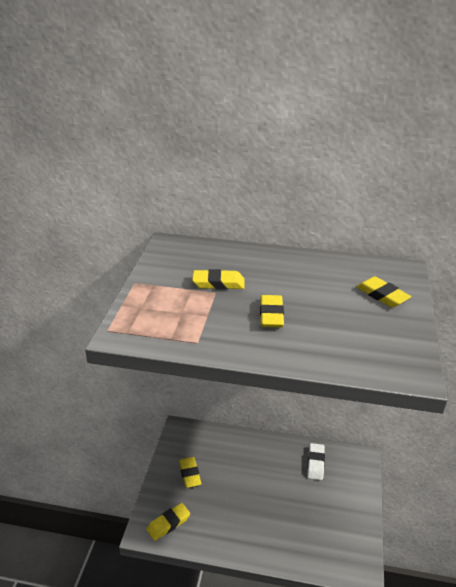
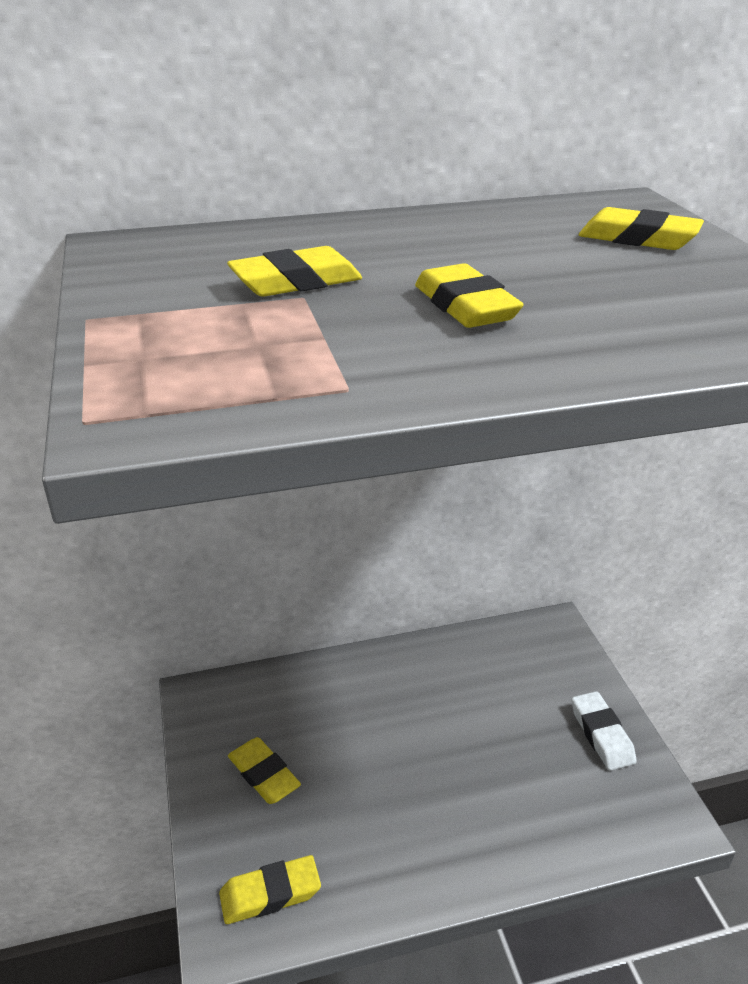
camera: 25 degrees left, 0 degrees up
(168, 523) = (270, 894): yellow eraser -> yellow eraser turned 45 degrees clockwise
(315, 463) = (485, 665): white eraser -> white eraser (601, 734)

